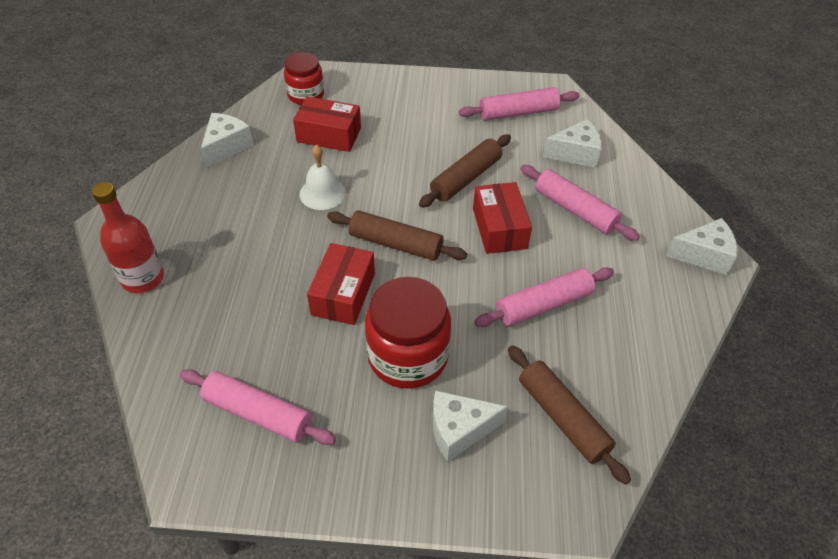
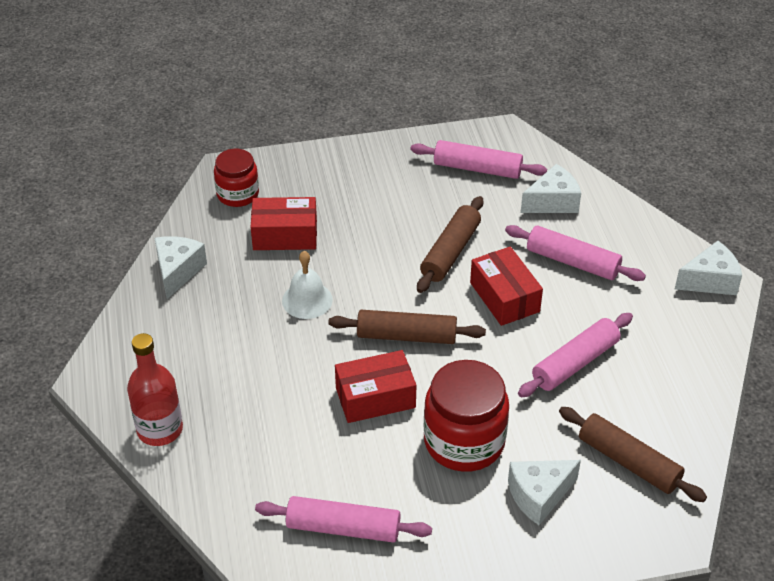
camera: 15 degrees left, 5 degrees down
(343, 294) = (375, 397): red box -> red box turned 75 degrees clockwise
(518, 112) = (477, 168): pink rolling pin -> pink rolling pin turned 45 degrees clockwise

